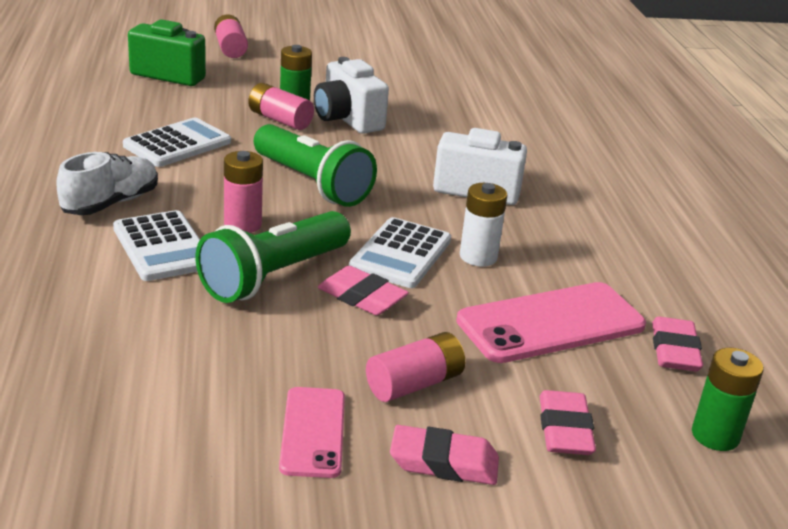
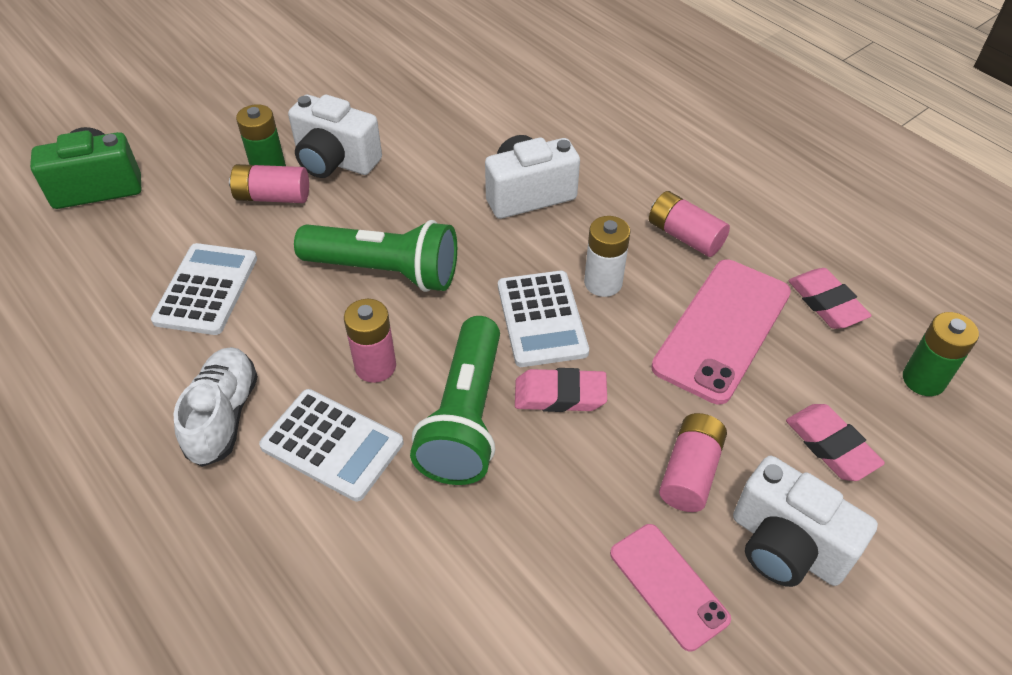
camera: 30 degrees left, 20 degrees up
(230, 48) = (122, 113): pink battery -> pink battery (685, 236)
(444, 462) = (786, 546): pink eraser -> white camera

